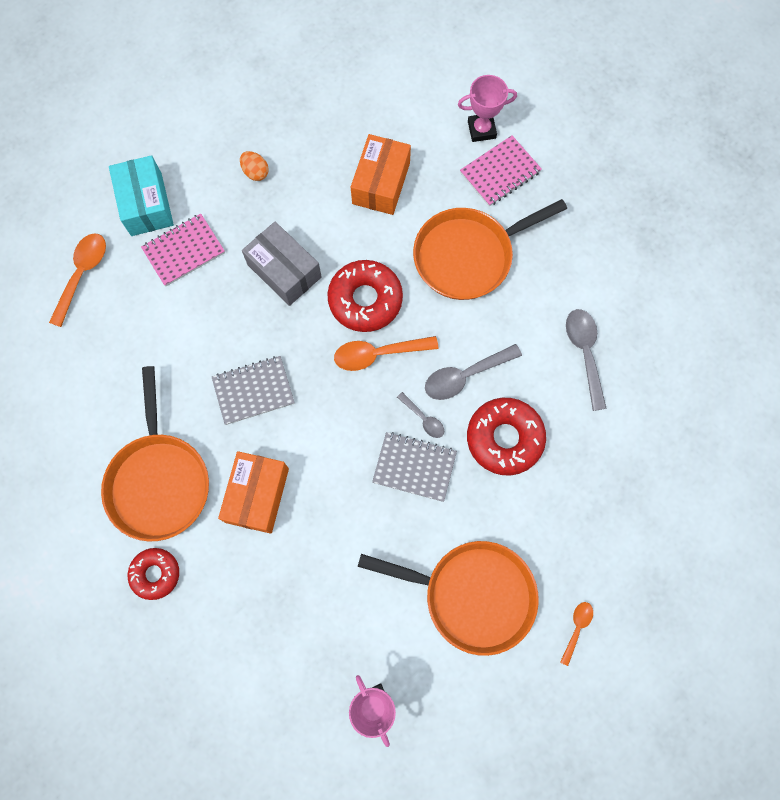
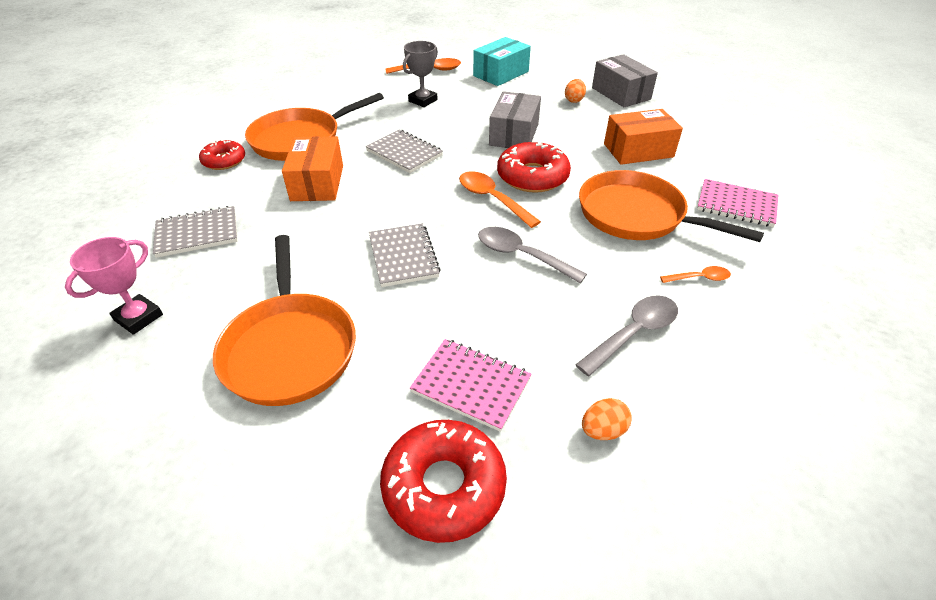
camera: 60 degrees right, 30 degrees down
(154, 319) = (423, 100): none -> grey trophy
(184, 251) = (484, 95): pink notebook -> pink notebook (471, 385)
(257, 495) = (317, 183): orange box -> orange box turned 75 degrees counterclockwise
(272, 119) = (621, 93): none -> grey box
(279, 631) = (197, 234): none -> grey notebook
(423, 419) = (455, 245): grey spoon -> none
(481, 130) = (757, 181): pink trophy -> none
(504, 438) = (481, 307): red donut -> red donut (444, 486)
(577, 628) = (290, 466): orange spoon -> orange spoon (699, 278)
(646, 427) = (603, 430): none -> orange egg

